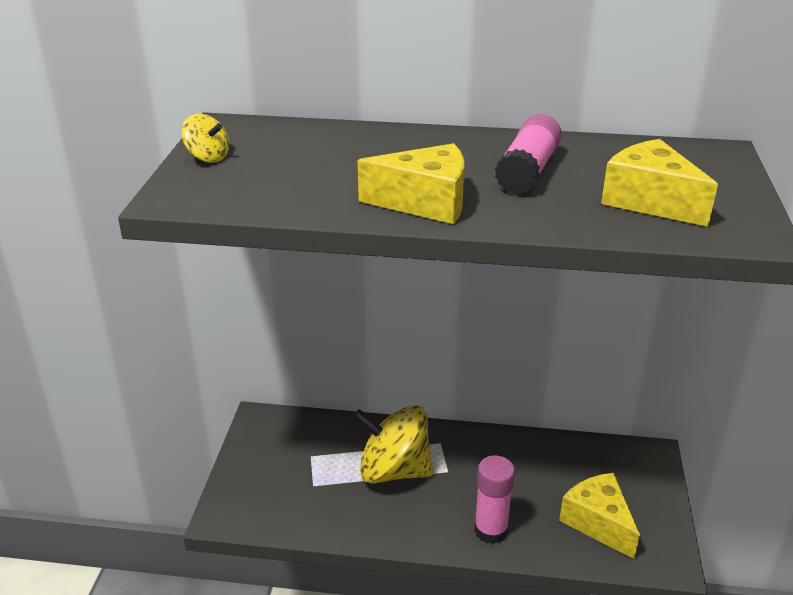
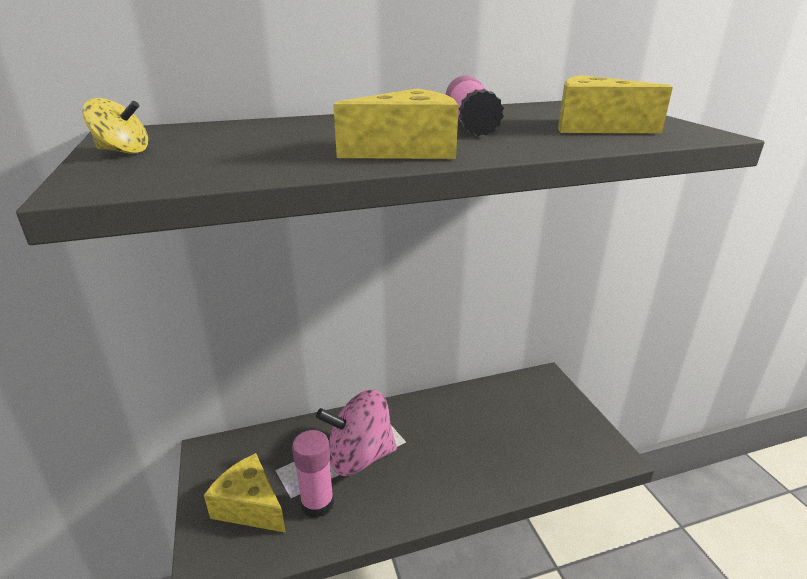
camera: 25 degrees left, 5 degrees down
(394, 470) = (359, 456): yellow spinning top -> pink spinning top
(491, 530) = (470, 480): pink glue stick -> pink glue stick (317, 503)
(598, 522) = (545, 442): yellow cheese -> yellow cheese (250, 506)

